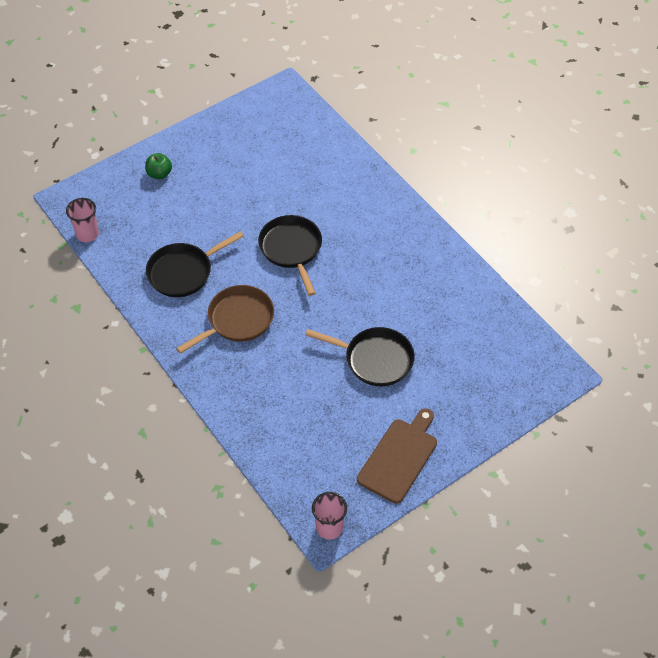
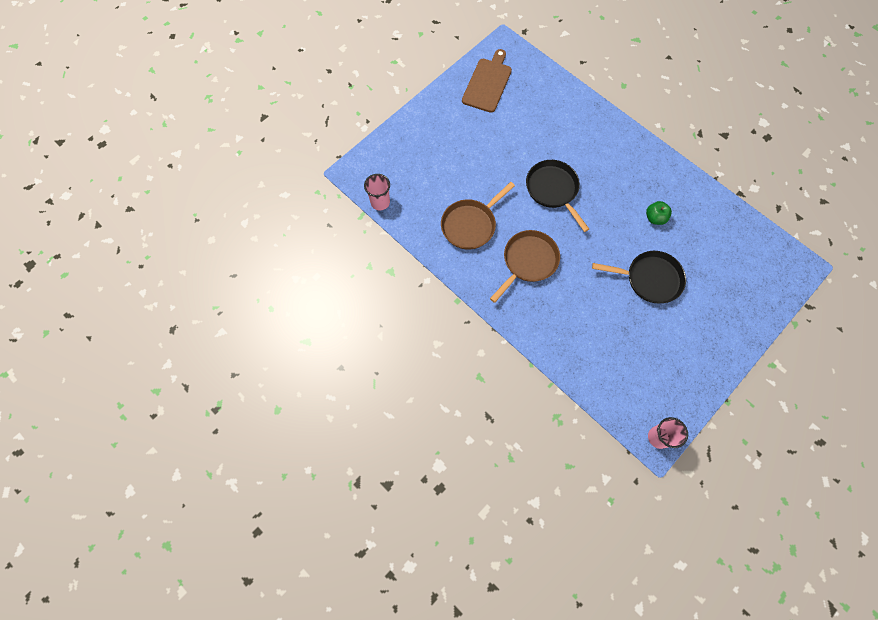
camera: 10 degrees left, 15 degrees up
(159, 174) = (424, 137): green apple -> green apple (655, 218)
(183, 272) = (470, 225): black pan -> brown pan
(399, 457) = (695, 364): brown cutting board -> brown cutting board (487, 83)

